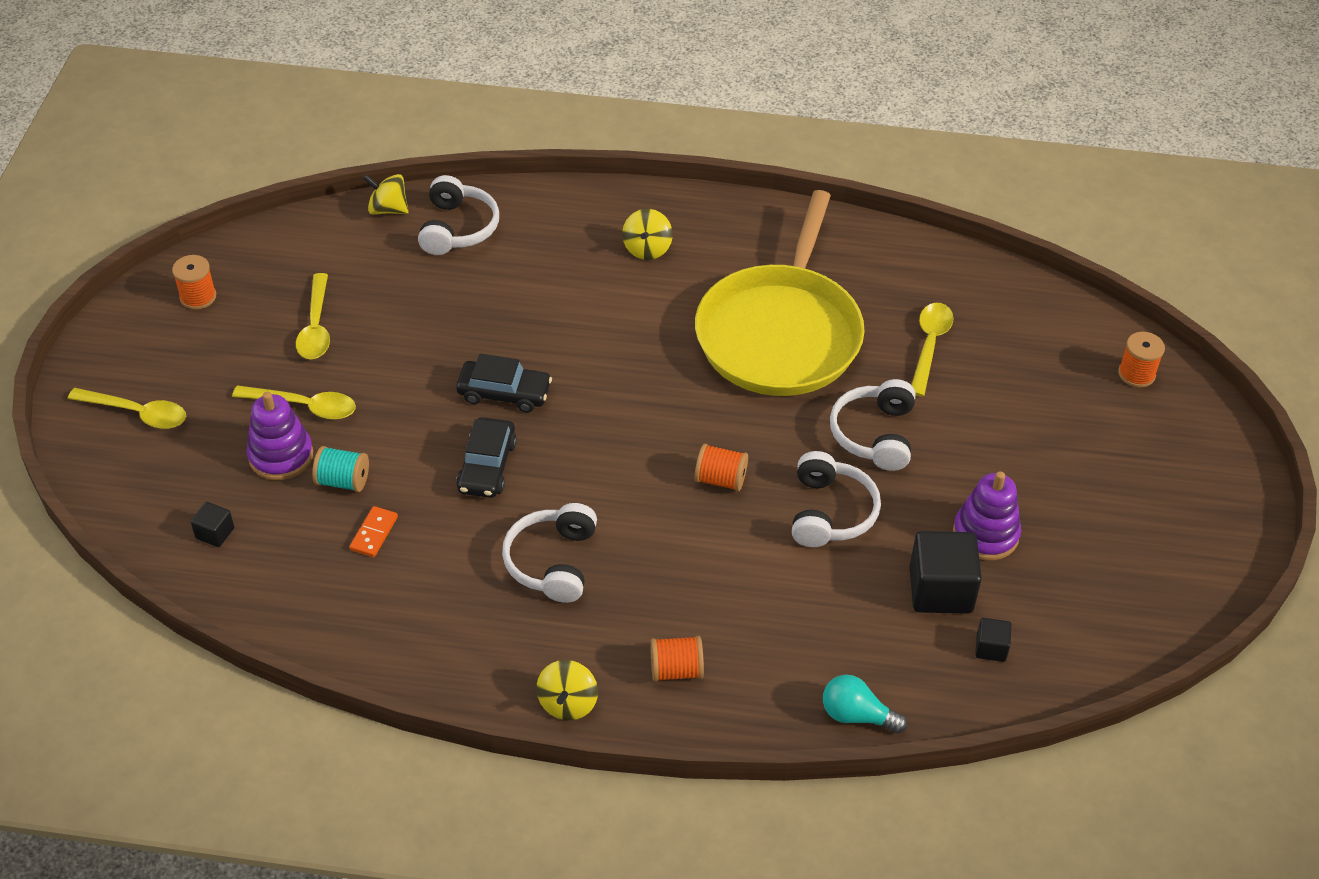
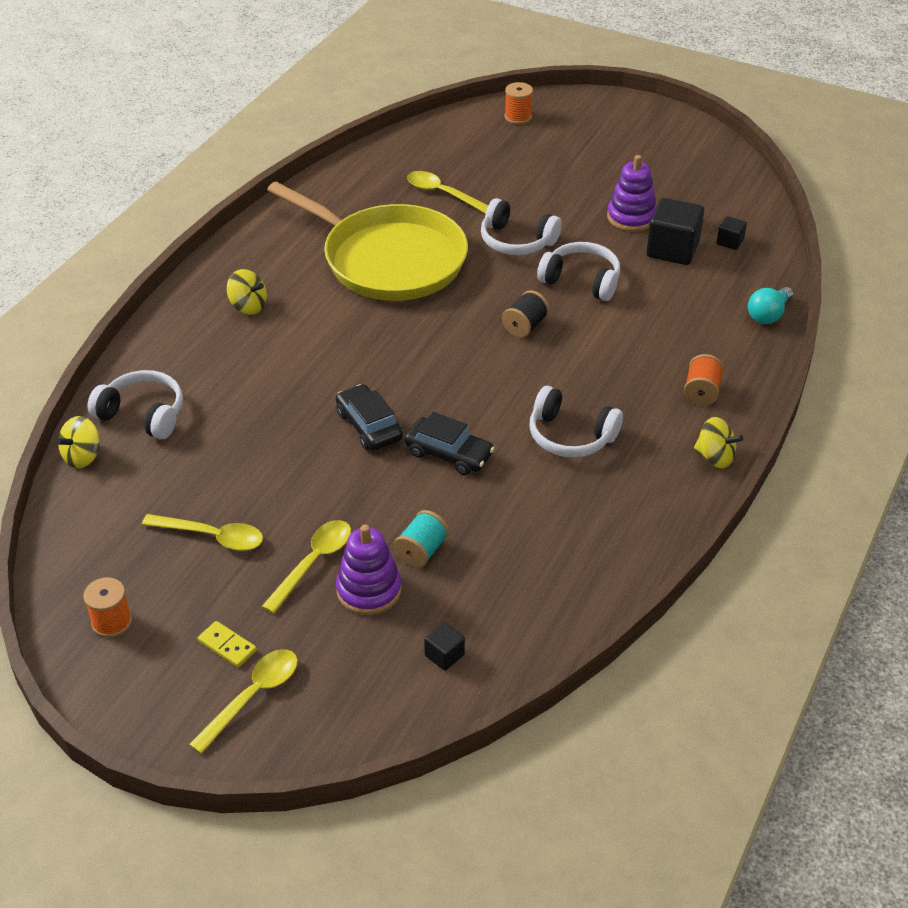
camera: 70 degrees left, 5 degrees down
(189, 379) = (227, 646): none -> yellow domino
(374, 533) = (493, 541): orange domino -> none
(504, 393) = (369, 426): black car -> black car turned 60 degrees counterclockwise
(720, 479) = (525, 326): orange spool -> black spool

